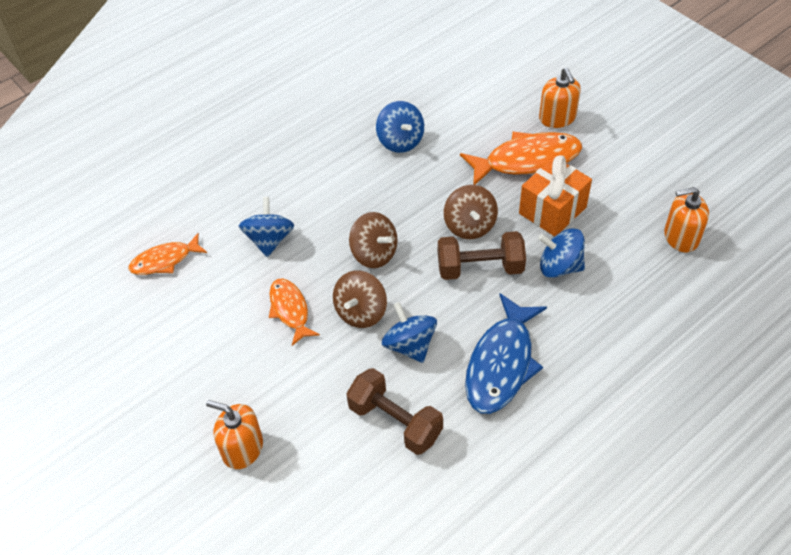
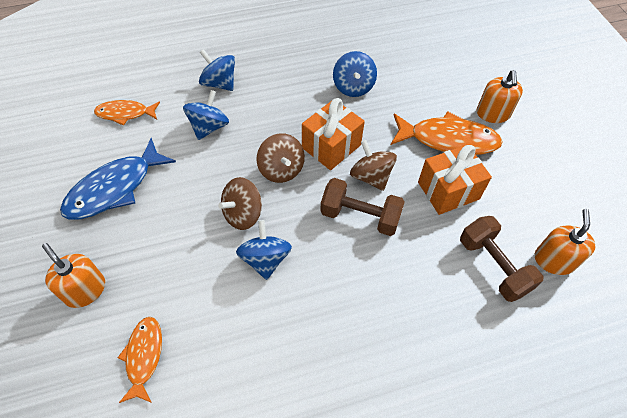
camera: 20 degrees right, 5 degrees up
(290, 310) = (190, 190): orange fish -> orange fish (144, 356)
(395, 422) = (215, 322): brown dumbbell -> brown dumbbell (493, 266)
(412, 211) = (331, 146): none -> orange gift
(469, 226) = (371, 176): brown spinning top -> brown spinning top turned 135 degrees clockwise
(501, 363) = (332, 309): blue fish -> blue fish (115, 188)
(559, 266) = (429, 243): blue spinning top -> blue spinning top (219, 83)
(681, 237) = (554, 260): orange soap dispenser -> orange soap dispenser turned 90 degrees clockwise

